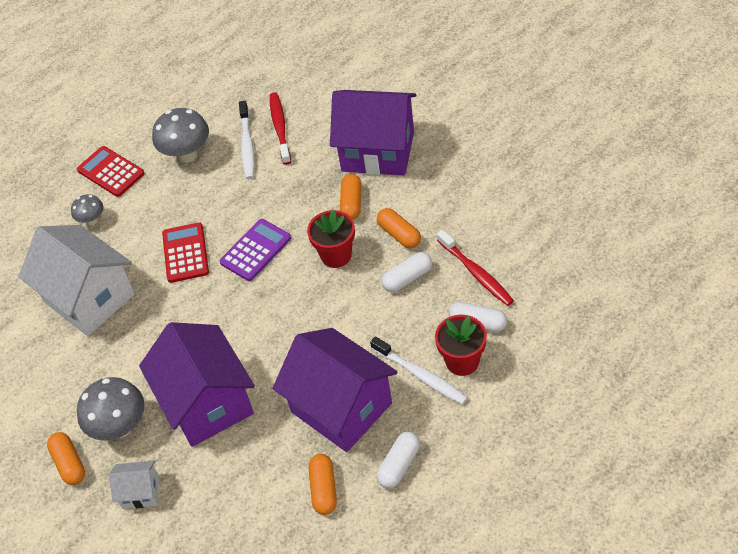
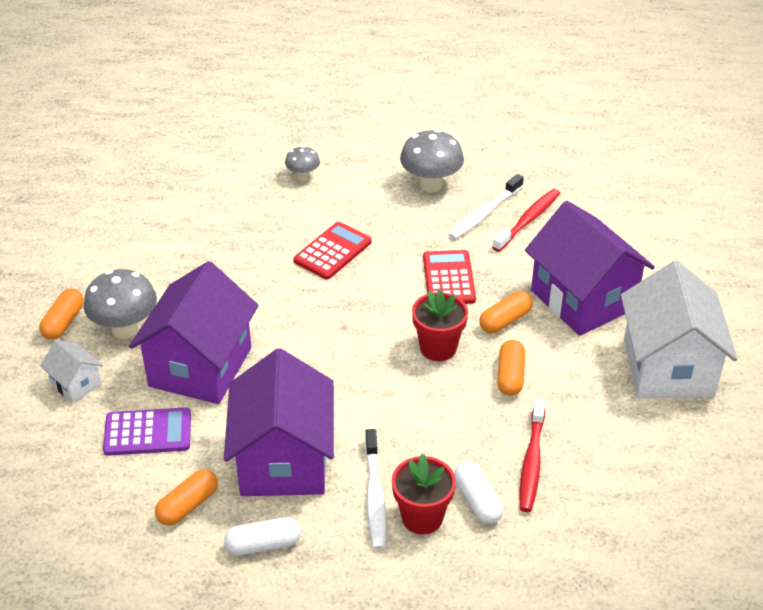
camera: 40 degrees right, 10 degrees down
(89, 298) = (228, 226): white house -> white house (668, 368)
(111, 172) = (361, 154): red calculator -> red calculator (448, 278)
(255, 250) = (384, 292): purple calculator -> purple calculator (148, 432)
(407, 278) = (469, 414): white capsule -> none

